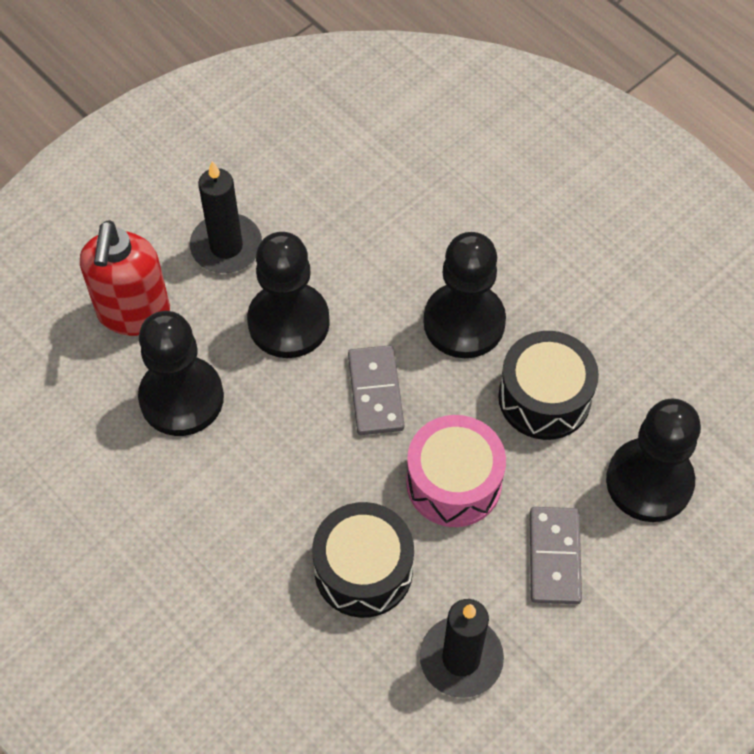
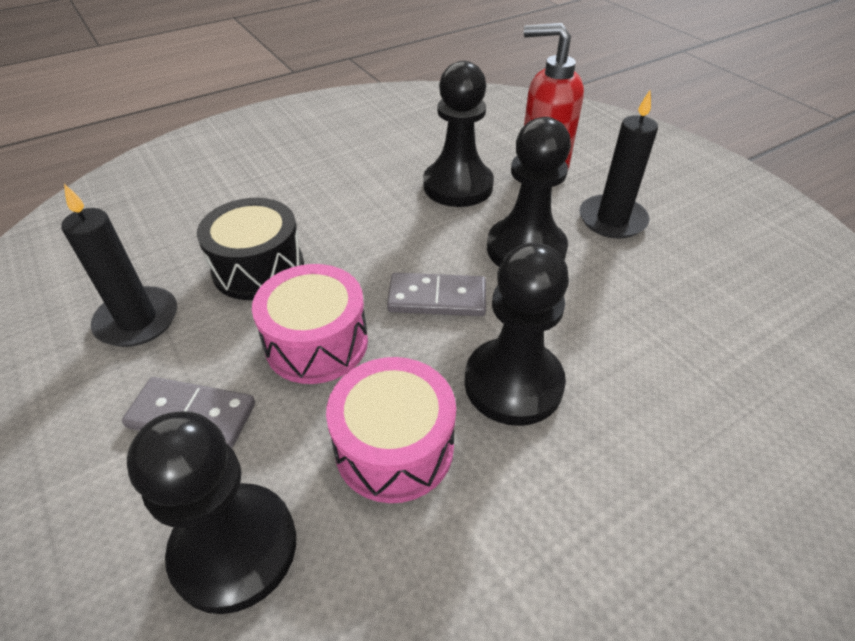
camera: 100 degrees right, 15 degrees down
(544, 398) = (394, 447): black drum -> pink drum

